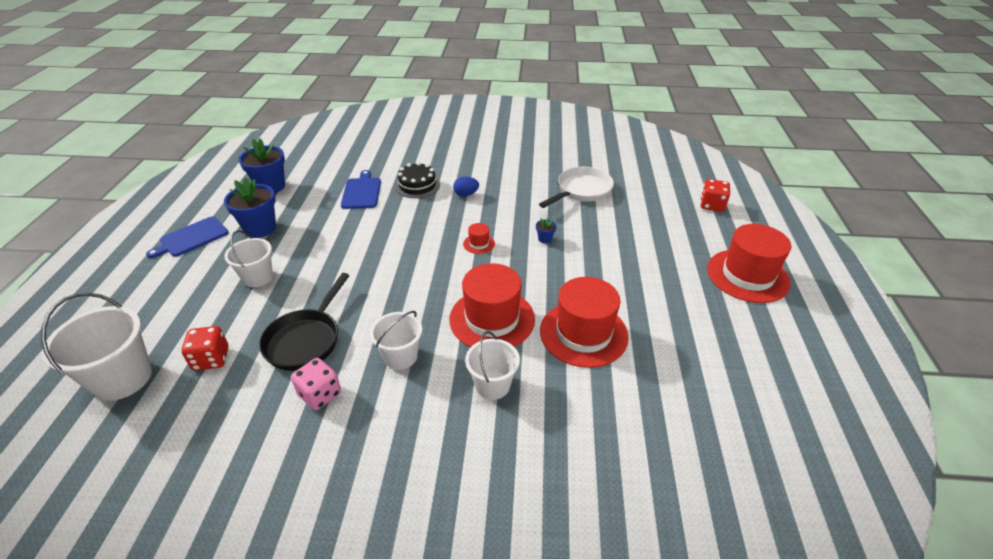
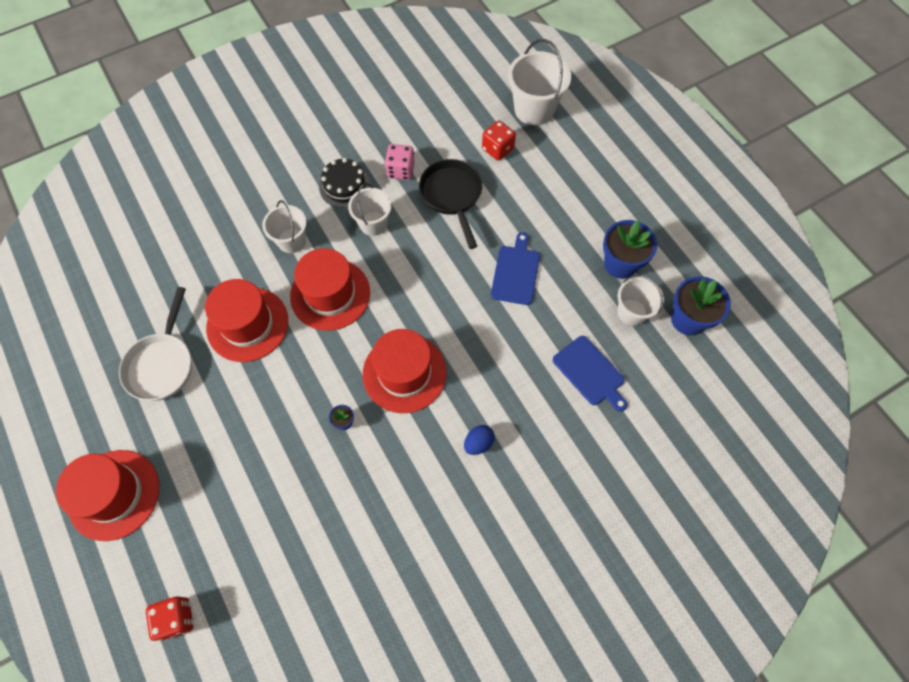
camera: 145 degrees right, 25 degrees up
(191, 238) = (660, 219): blue cutting board -> blue cutting board (516, 272)
(258, 277) = (552, 219): white bucket -> white bucket (632, 312)
(417, 185) = (544, 423): black cake -> black cake (344, 186)
(479, 244) = (404, 373): red hat -> red hat, size x2.32
(581, 191) = (351, 542): white pan -> white pan (162, 364)

